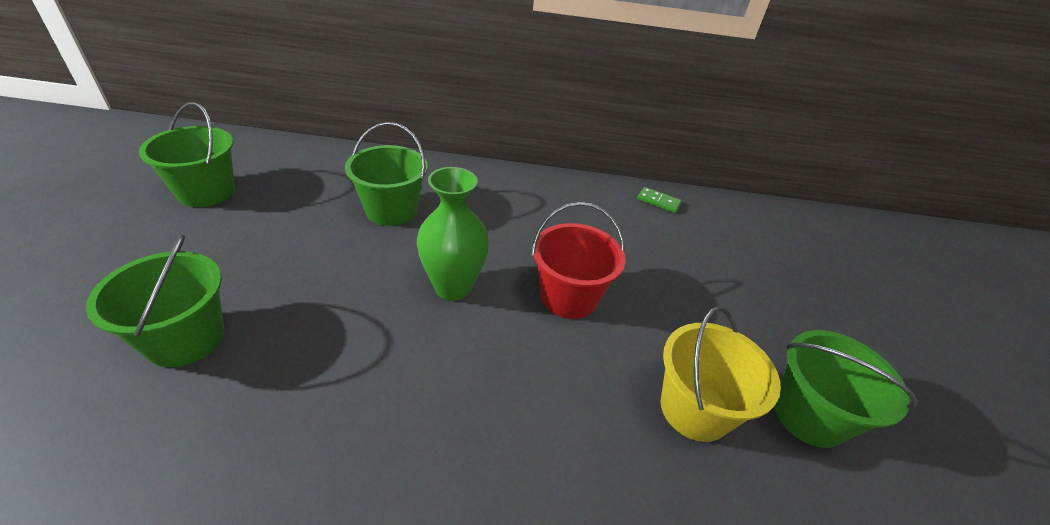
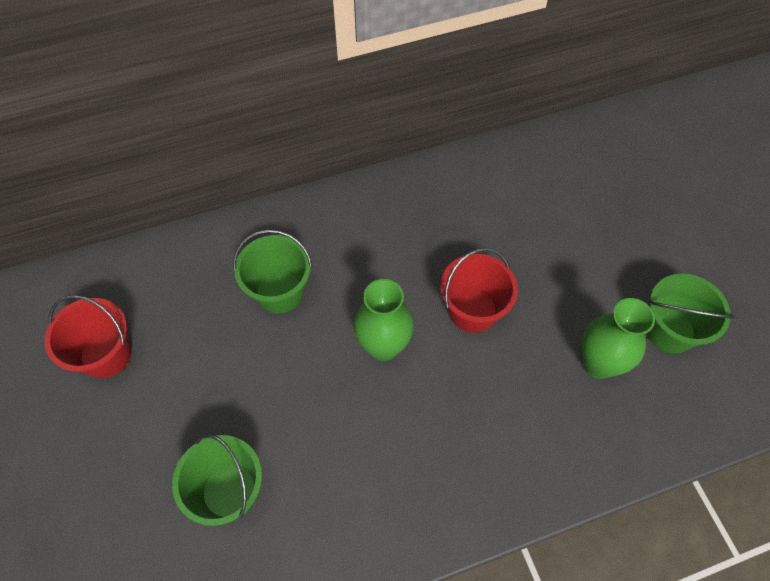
camera: 20 degrees left, 20 degrees up
(206, 192) = (106, 354): green bucket -> red bucket
(658, 202) = (493, 164): green domino -> none
(694, 409) = (598, 363): yellow bucket -> green vase

